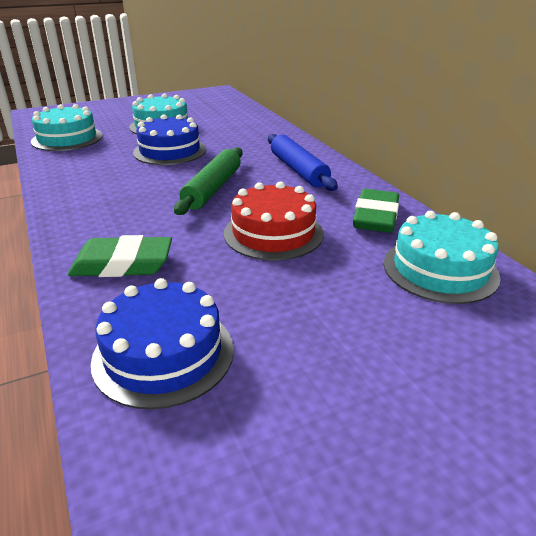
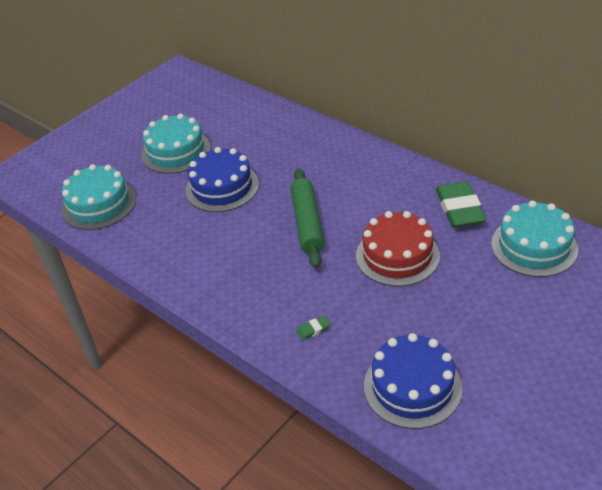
camera: 20 degrees left, 10 degrees up
(122, 264) = (313, 329): green eraser -> green eraser, size x0.40
(298, 170) = (360, 173): blue rolling pin -> none

